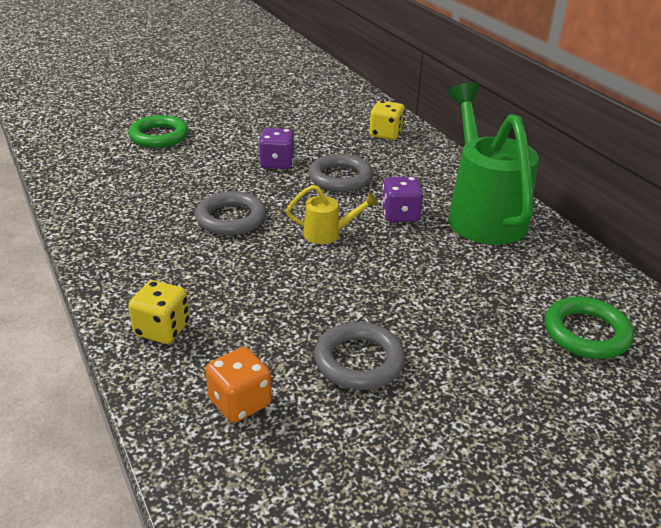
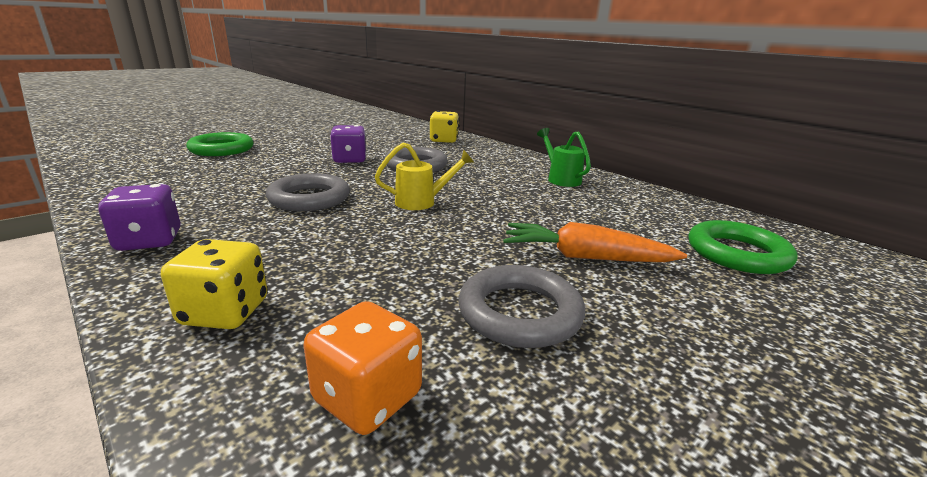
camera: 15 degrees left, 10 degrees down
(400, 215) = (487, 184): purple dice -> purple dice (149, 241)
(441, 318) = (585, 257): none -> orange carrot
(482, 213) = (560, 179): green watering can -> green watering can, size x0.44

